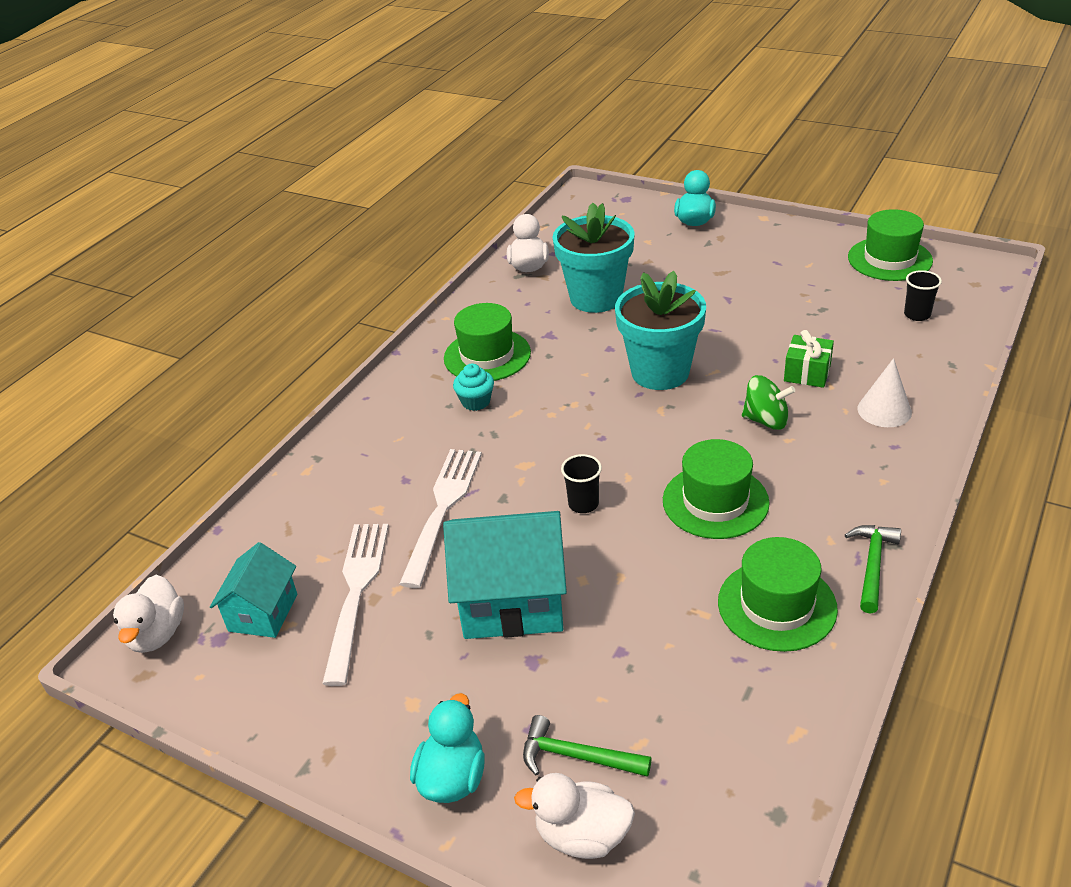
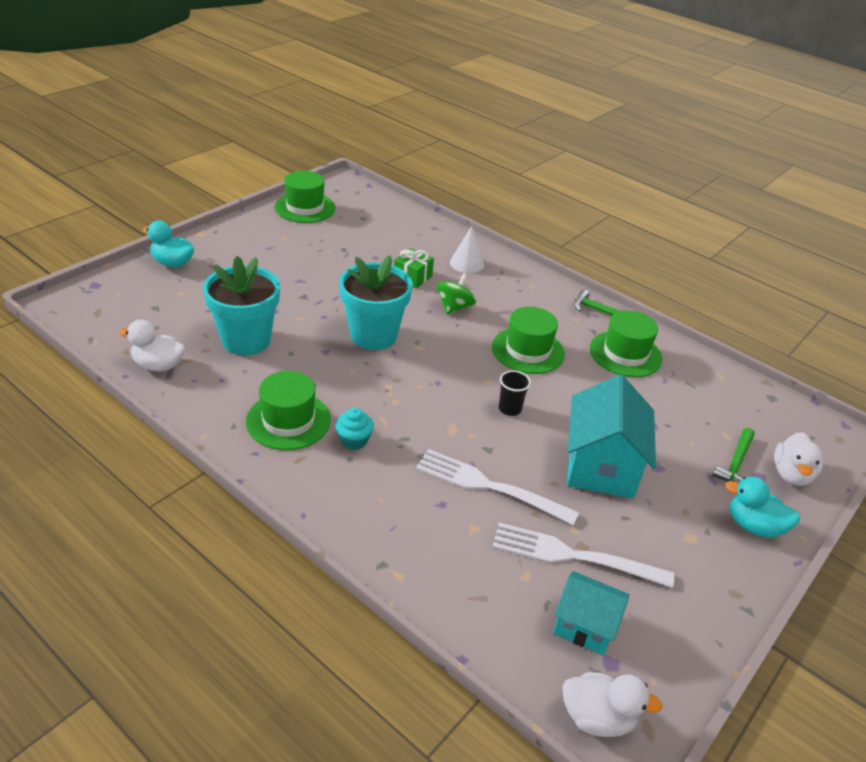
camera: 85 degrees left, 0 degrees up
(917, 315) = (376, 220): black cup -> none

